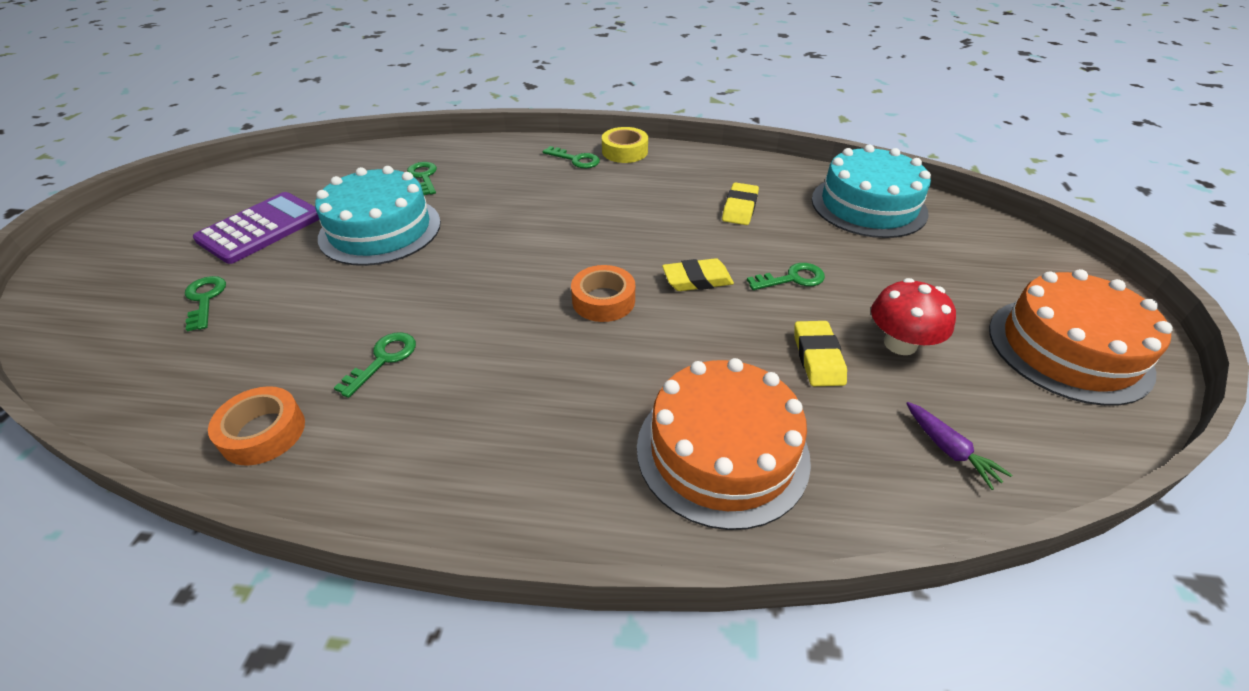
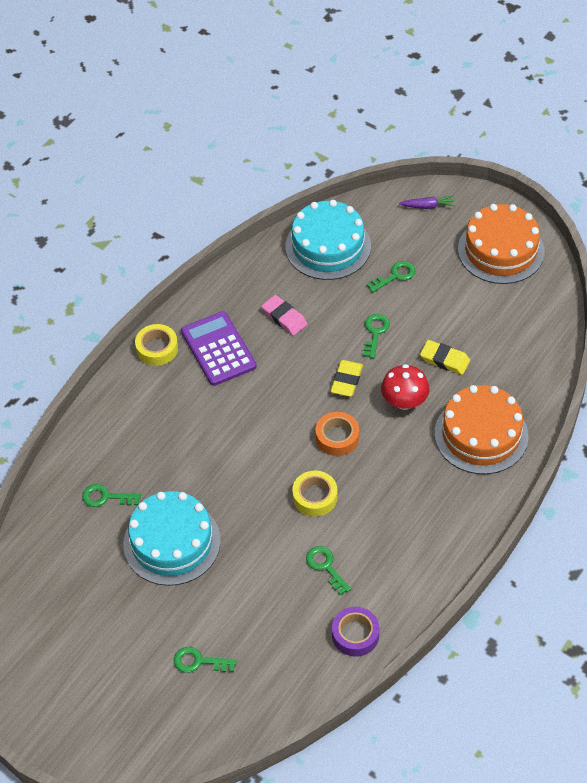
camera: 60 degrees left, 10 degrees up
(261, 228) = (118, 621): purple calculator -> purple calculator (218, 349)
(263, 432) = (355, 635): orange tape -> purple tape
(497, 312) = (315, 497): none -> yellow tape
(576, 160) = (148, 386): green key -> green key (395, 276)
(739, 208) = (284, 317): yellow eraser -> pink eraser
(900, 344) = (456, 317): red mushroom -> red mushroom (404, 401)
(949, 450) = (529, 346): purple carrot -> purple carrot (428, 206)

